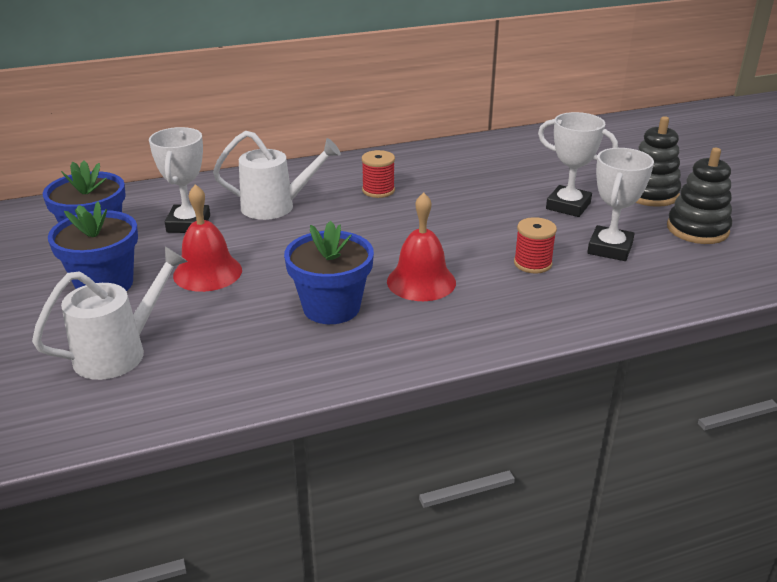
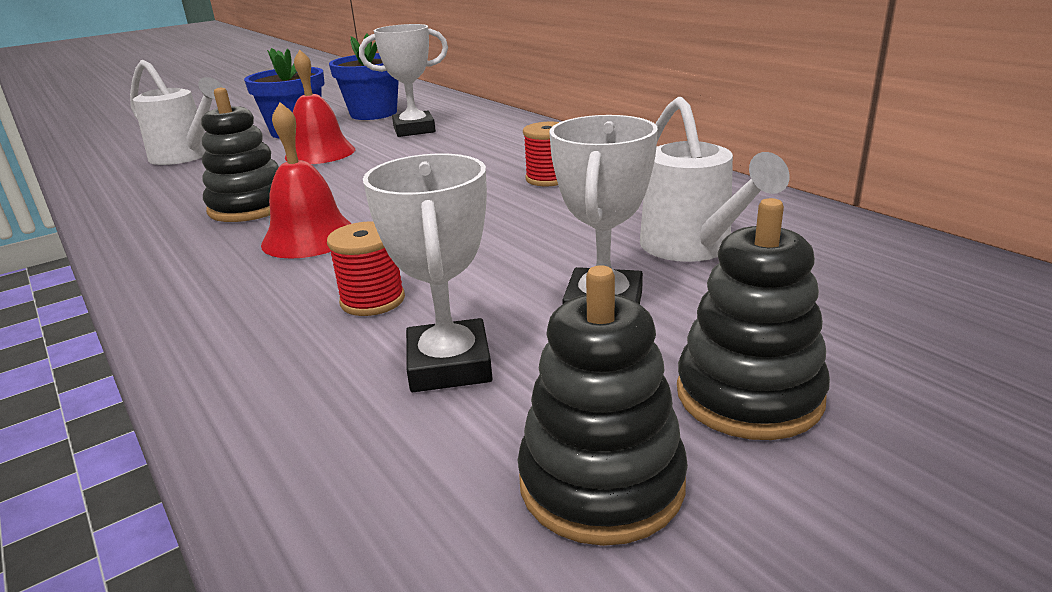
camera: 75 degrees right, 5 degrees down
(276, 206) = (471, 148): white watering can -> white watering can (693, 248)
(331, 307) = (250, 207): blue flower pot -> black stacking toy
(610, 248) = (449, 365): white trophy -> white trophy turned 75 degrees clockwise

